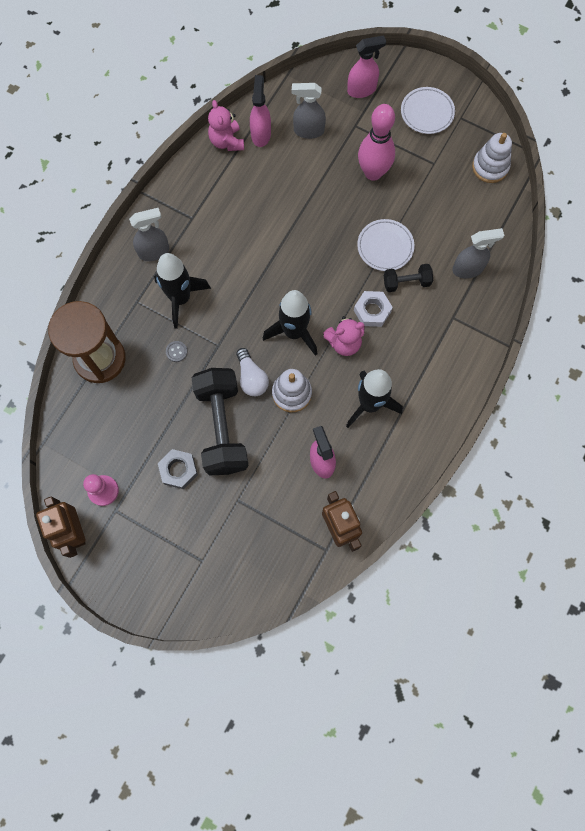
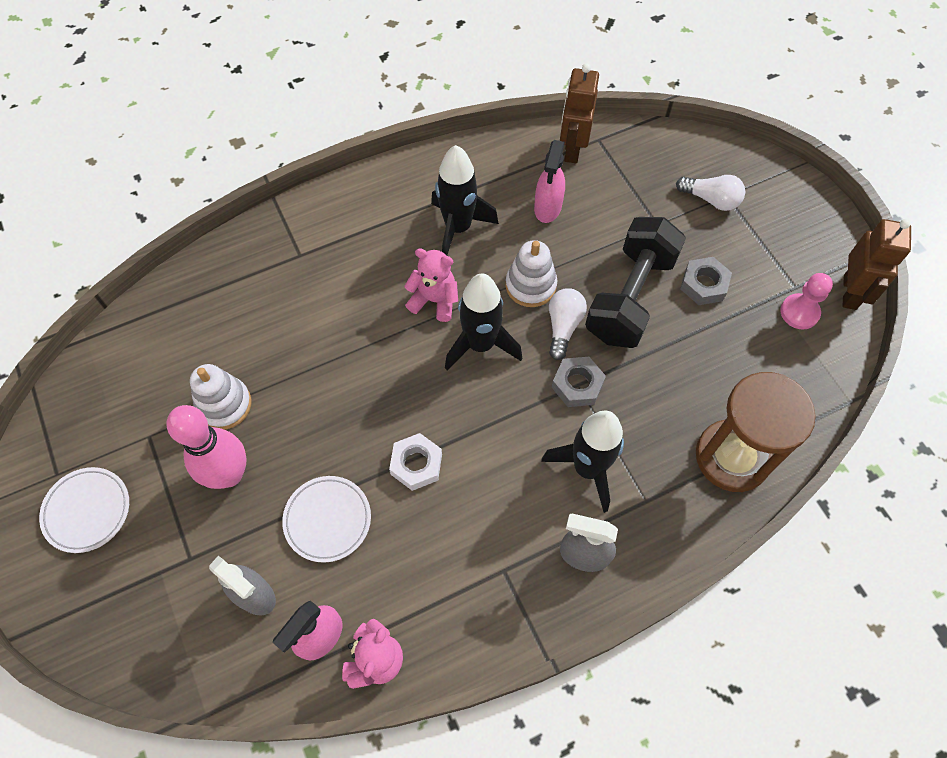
camera: 145 degrees left, 10 degrees down
(176, 351) = (632, 407): grey button -> none
(211, 549) = (711, 199): none -> white light bulb
(218, 345) = (577, 385): none -> grey nut
(362, 90) = (131, 608): pink spray bottle -> none
(372, 311) = (377, 313): white nut -> white nut (416, 464)
(385, 247) = (299, 373): white plate -> white plate (327, 520)
(406, 282) = (313, 319): black dumbbell -> none
(468, 269) = (236, 291): grey spray bottle -> none
(490, 167) = (93, 387): white stacking toy -> white stacking toy (224, 405)

